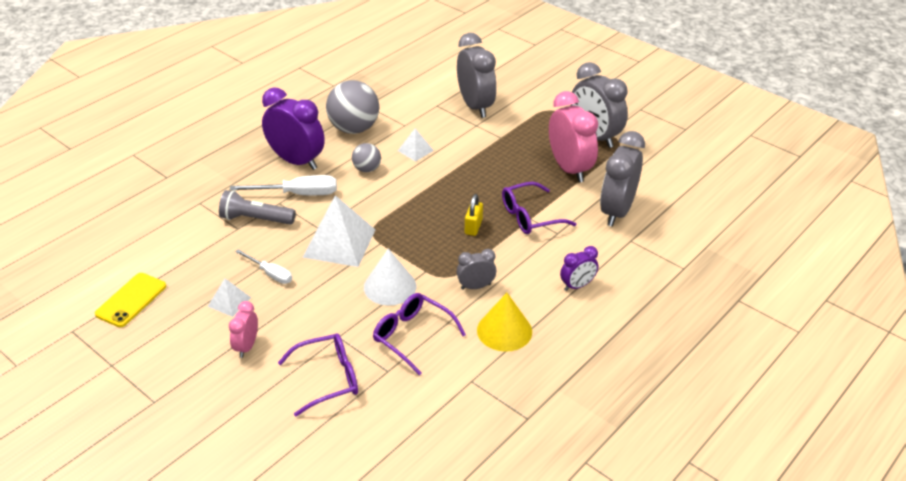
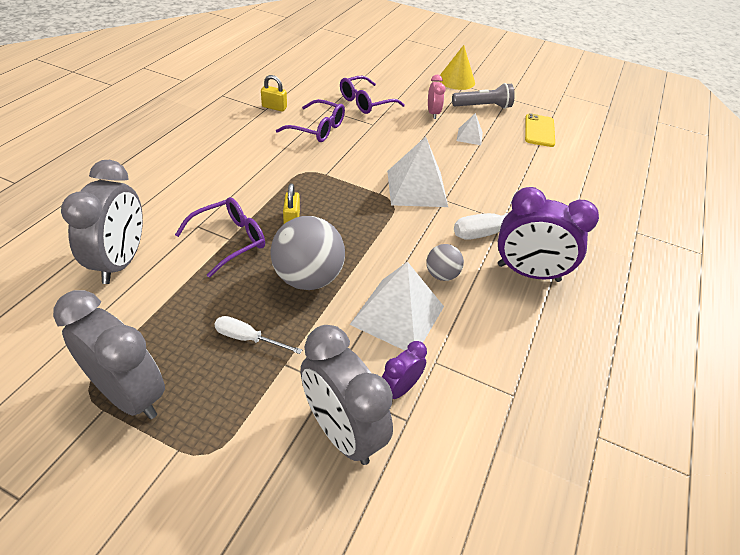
camera: 160 degrees right, 5 degrees up
(256, 219) = (509, 200): grey flashlight -> grey flashlight (483, 106)
(270, 274) = (456, 157): white screwdriver -> white screwdriver (248, 338)
(354, 129) = (499, 340): grey ball -> grey ball (308, 278)
(390, 286) = (351, 159): white cone -> none
(415, 150) = (397, 315): white pyramid -> white pyramid, size x2.00
(458, 383) = (274, 107): none -> yellow padlock
(475, 286) = (276, 166): grey clock -> none
(504, 330) = (245, 138): yellow cone -> yellow cone (456, 80)
(569, 169) = (177, 319): pink clock -> none
(577, 286) = (179, 177): purple clock -> purple clock (399, 389)

